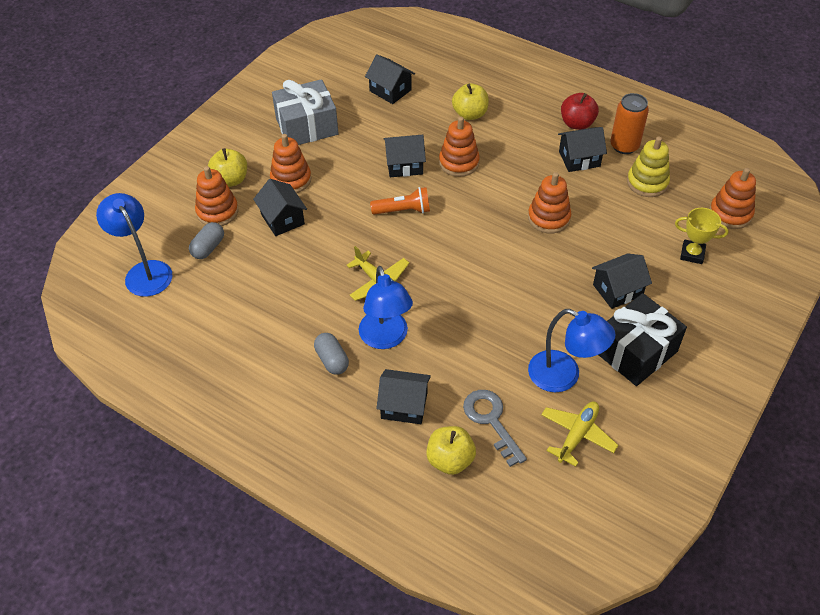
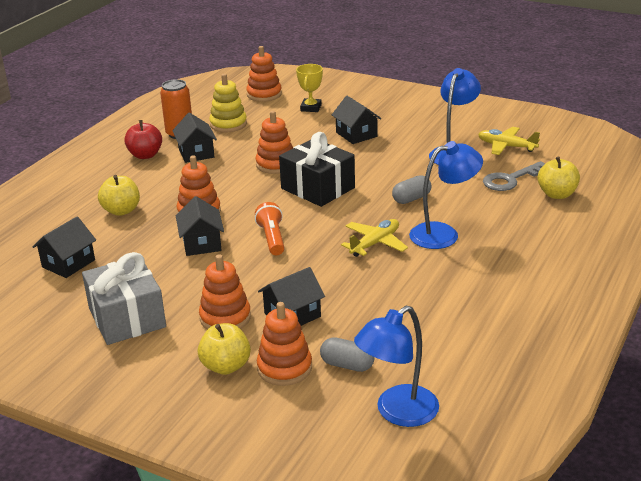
camera: 95 degrees left, 20 degrees down
(332, 360) = (480, 260): grey capsule -> grey capsule (411, 199)
(404, 405) = (514, 218): black house -> none
(635, 351) = (418, 127): black gift -> black gift (318, 188)

